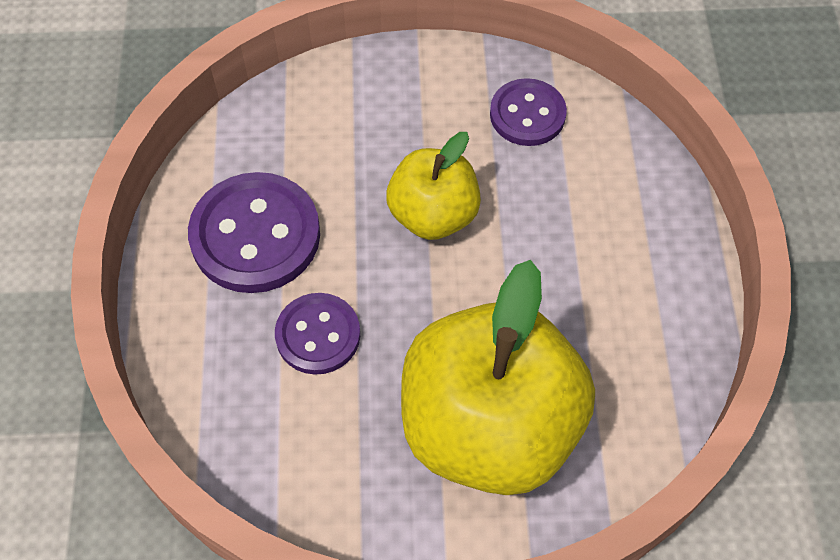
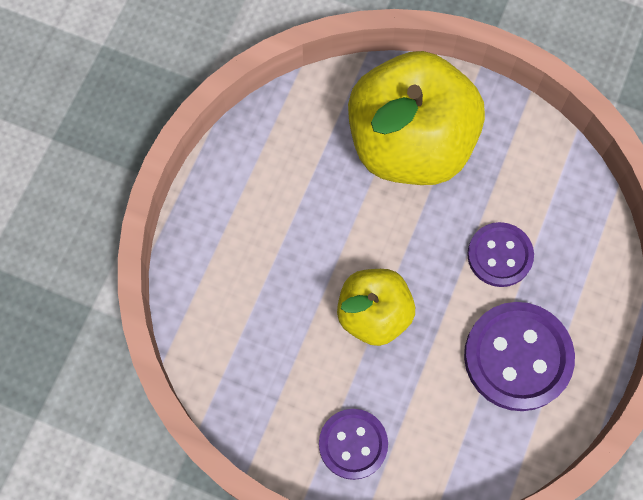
camera: 155 degrees left, 10 degrees up
(527, 114) = (254, 371): purple button -> purple button (353, 444)

